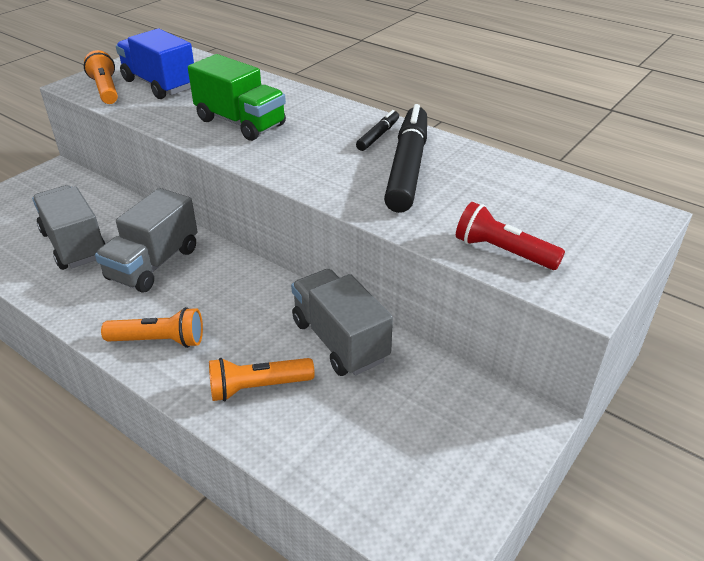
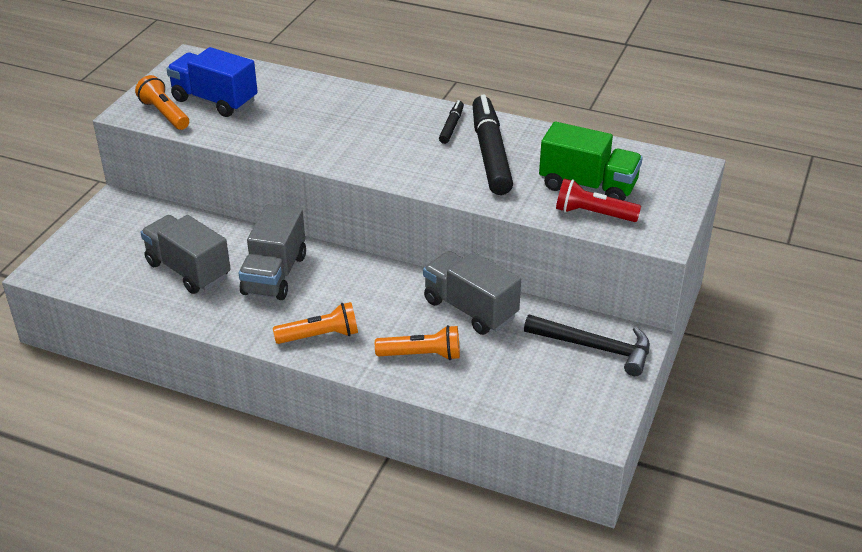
camera: 15 degrees left, 0 degrees up
(240, 123) = (320, 131): green truck -> green truck (588, 186)
(258, 387) = (421, 355): orange flashlight -> orange flashlight turned 150 degrees counterclockwise
(472, 421) = (595, 348): none -> black hammer

